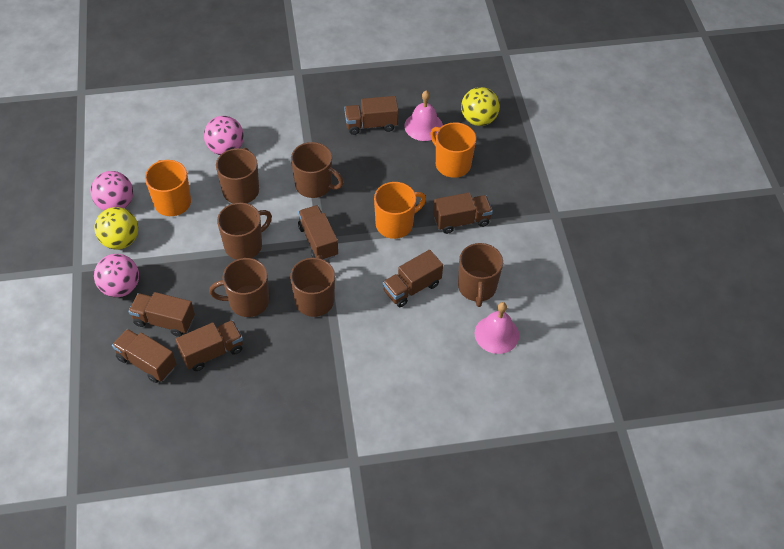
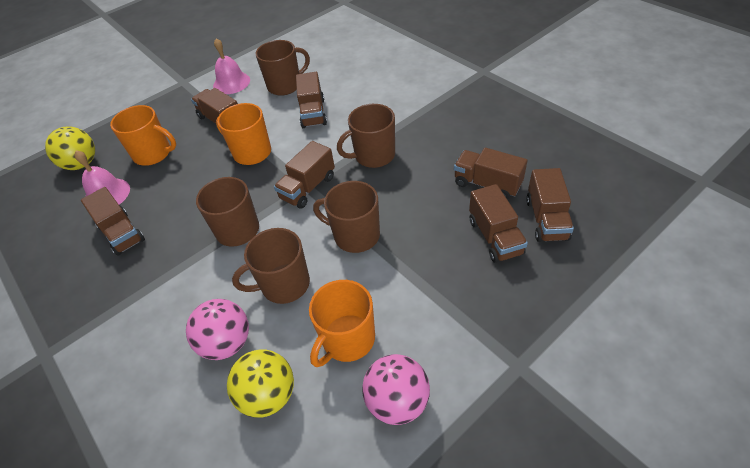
camera: 115 degrees left, 5 degrees down
(120, 241) = (443, 350): yellow ball -> yellow ball (268, 395)
(120, 287) = (498, 301): pink ball -> none
(248, 301) = (415, 194): brown mug -> none
(412, 288) = (313, 113): brown truck -> brown truck turned 60 degrees clockwise
(452, 164) = (153, 154): orange mug -> orange mug turned 90 degrees counterclockwise
(496, 334) = (320, 62): pink bell -> pink bell (231, 83)

